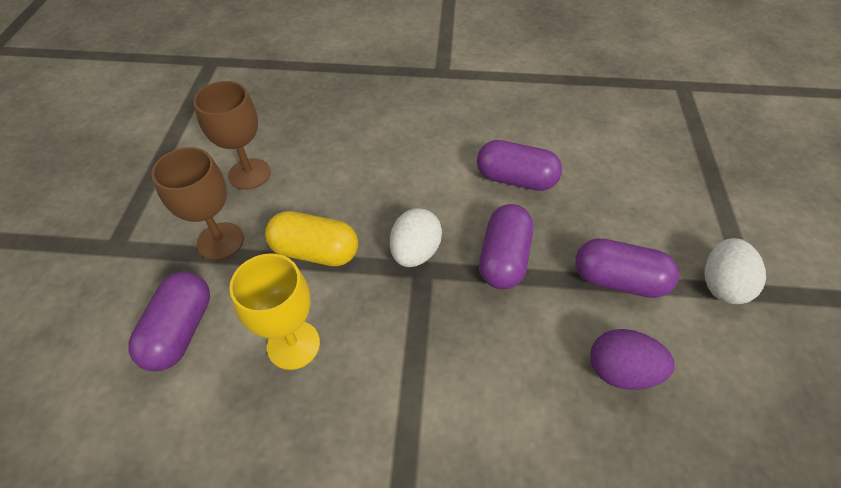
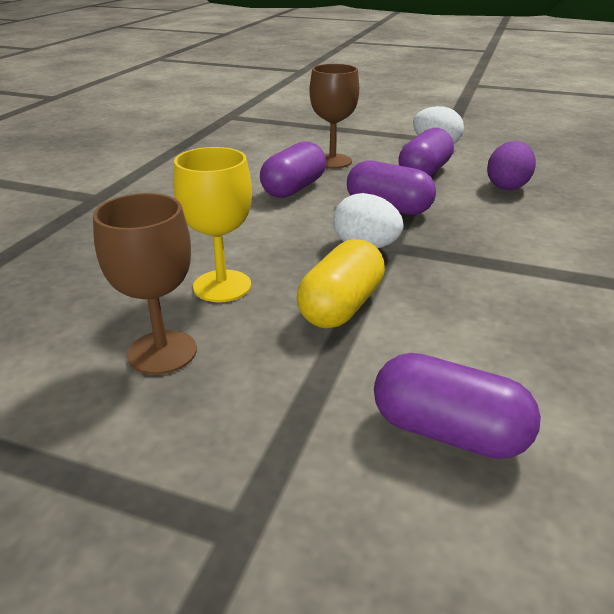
camera: 75 degrees left, 20 degrees down
(220, 241) = (288, 387): brown goblet -> brown goblet (332, 161)
(293, 345) = (477, 332): yellow goblet -> yellow goblet (222, 286)

